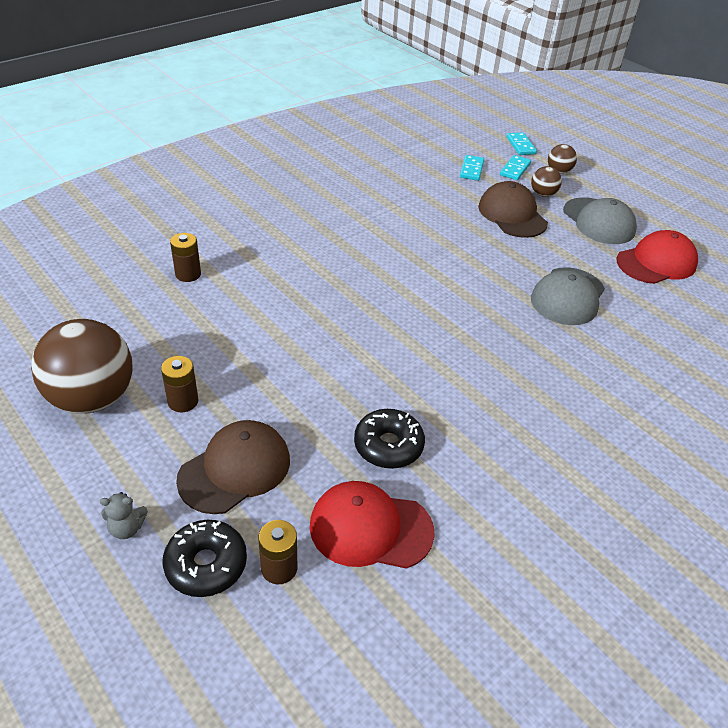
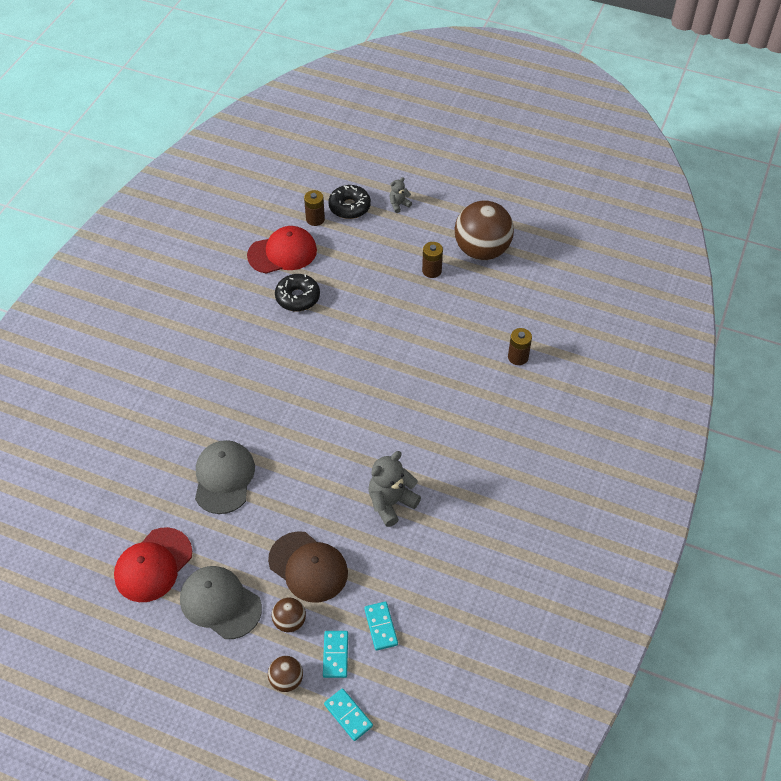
camera: 155 degrees right, 10 degrees up
(235, 469) = (371, 250): brown cap -> none
(413, 224) = (391, 503): none -> grey teddy bear

